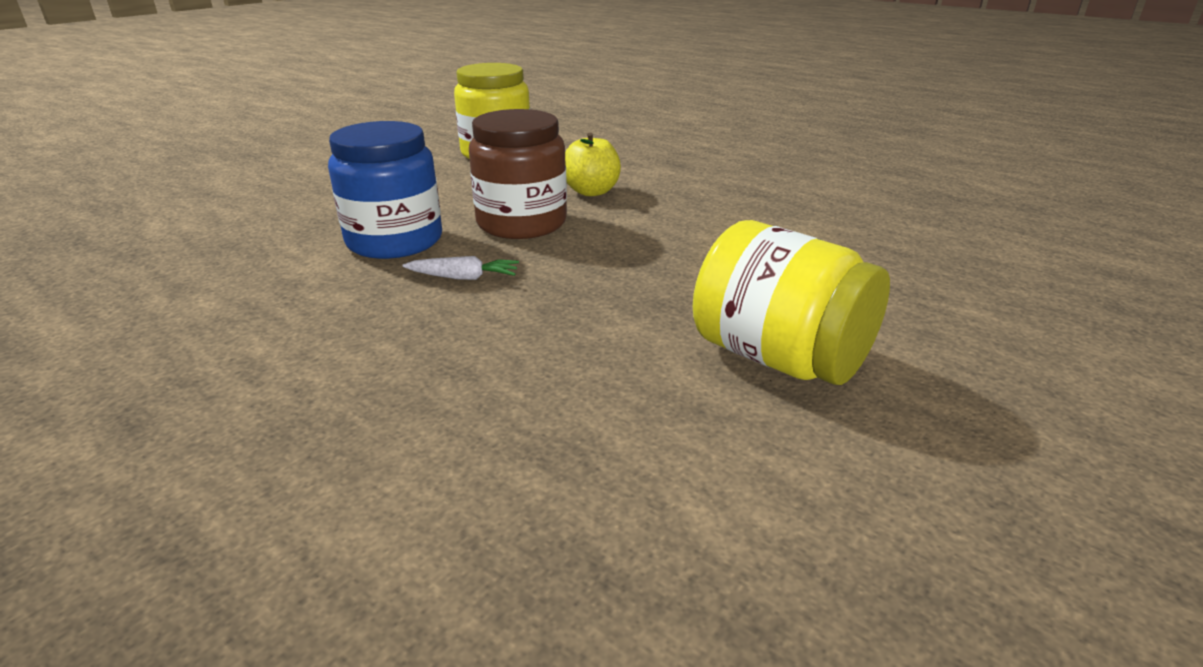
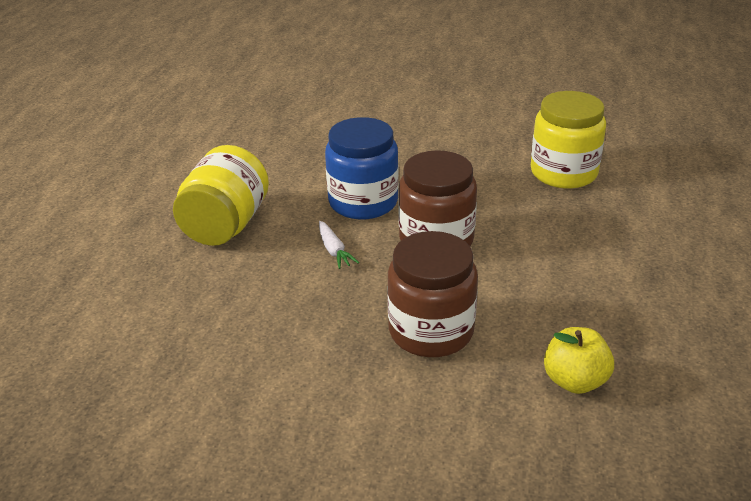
camera: 65 degrees right, 5 degrees up
(591, 191) = (530, 250): yellow apple -> yellow apple (575, 381)
(668, 260) = (431, 331): none -> brown jar
(779, 358) = (318, 425): yellow jar -> yellow jar (225, 225)

